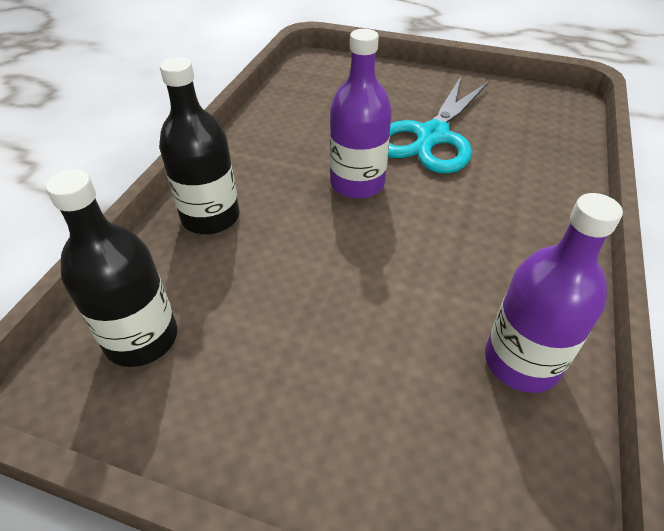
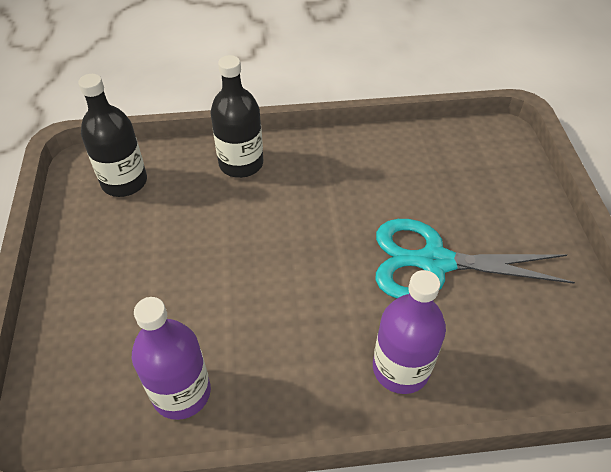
camera: 65 degrees right, 5 degrees up
(357, 183) = (328, 231): purple bottle -> purple bottle (401, 368)

